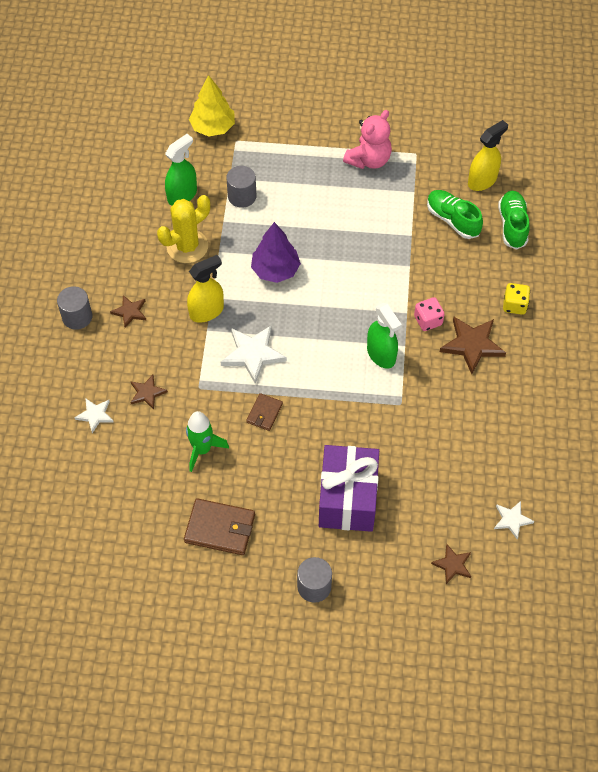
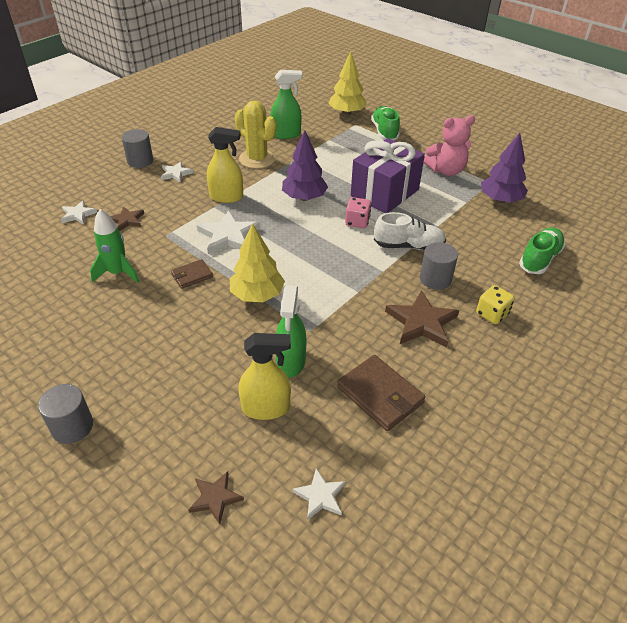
camera: 35 degrees right, 15 degrees down
(130, 312) = (176, 173): brown star -> white star
(187, 246) = (257, 159): yellow cactus -> yellow cactus turned 45 degrees clockwise
(220, 528) = (61, 332): brown wallet -> brown wallet (380, 395)
(242, 196) = (326, 151): grey cylinder -> grey cylinder (435, 279)
(333, 398) = (257, 295): none -> yellow tree
(347, 499) = (184, 374): purple gift -> purple gift (384, 193)
(381, 354) = (330, 287): green spray bottle -> green spray bottle (290, 361)
(406, 273) = (408, 246): none -> white shoe
(428, 320) = (396, 285): pink dice -> pink dice (357, 222)
(439, 172) = (500, 200): none -> purple tree
(452, 220) = (484, 232): green shoe -> green shoe (384, 132)
(482, 181) = (535, 220): yellow spray bottle -> yellow spray bottle (266, 408)

